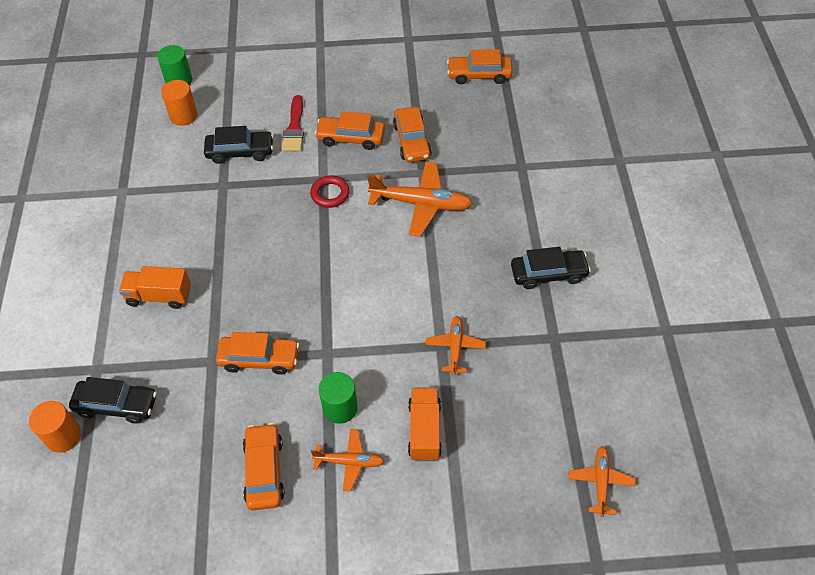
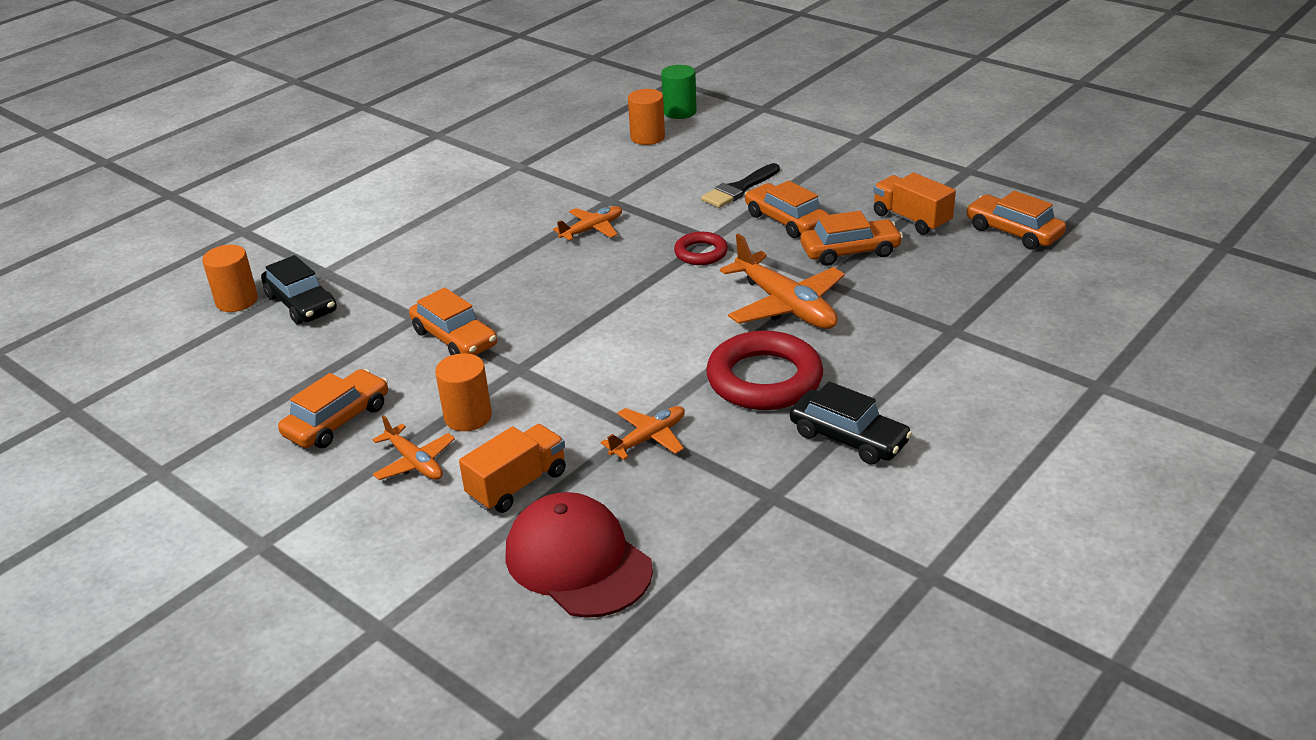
camera: 45 degrees right, 20 degrees down
(159, 296) = (442, 249): orange truck -> orange truck (911, 219)
(240, 152) = (661, 184): black car -> none
(294, 128) = (739, 189): red brush -> black brush
(340, 408) = (468, 417): green cylinder -> orange cylinder
(411, 141) = (850, 251): orange car -> orange car turned 135 degrees counterclockwise
(467, 264) = (764, 379): none -> red ring
(511, 451) = (577, 561): none -> red cap
(600, 482) = (634, 657): orange plane -> orange plane (592, 229)

